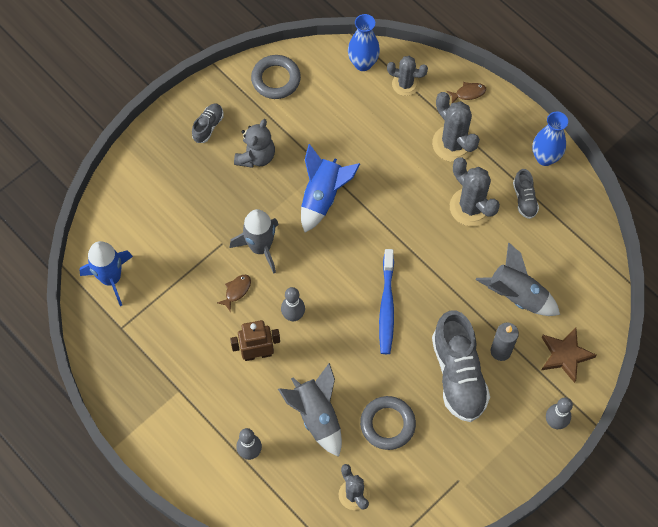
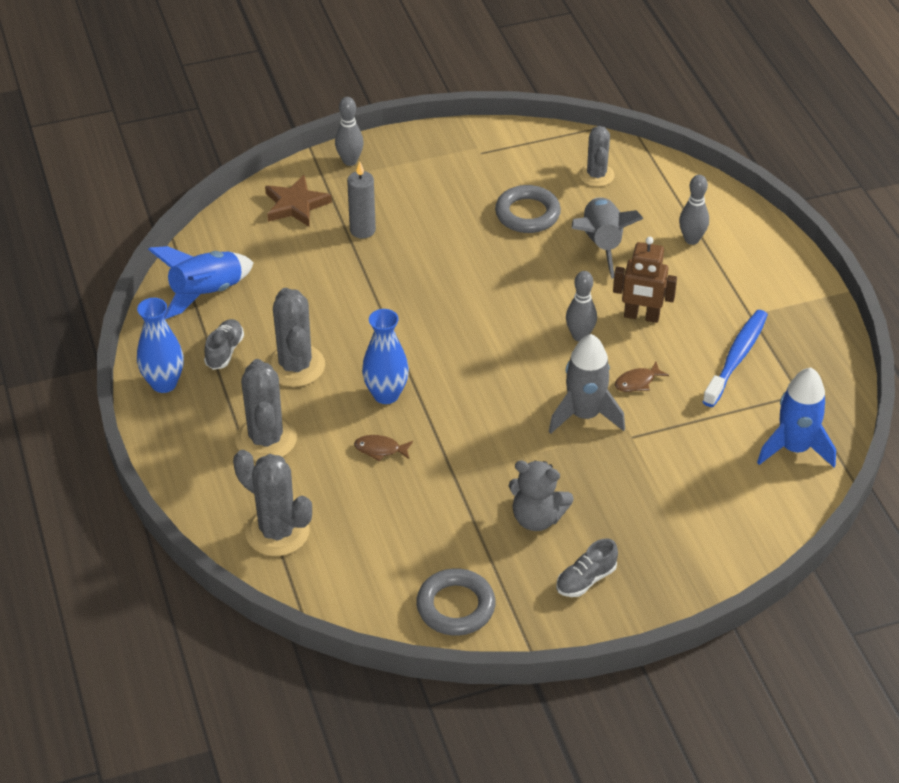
camera: 155 degrees left, 20 degrees down
(256, 156) = (537, 518): grey teddy bear -> grey teddy bear turned 120 degrees counterclockwise
(323, 196) = (473, 441): blue rocket -> blue rocket (206, 293)
(363, 63) = (318, 581): blue vase -> blue vase (386, 394)
(386, 306) = (463, 308): blue toothbrush -> blue toothbrush (736, 358)
(405, 84) = (277, 532): grey cactus -> grey cactus, size x1.51
(458, 374) = (423, 227): grey shoe -> none
(468, 93) = (201, 489): brown fish -> brown fish (380, 449)
(516, 295) = (307, 269): grey rocket -> none

